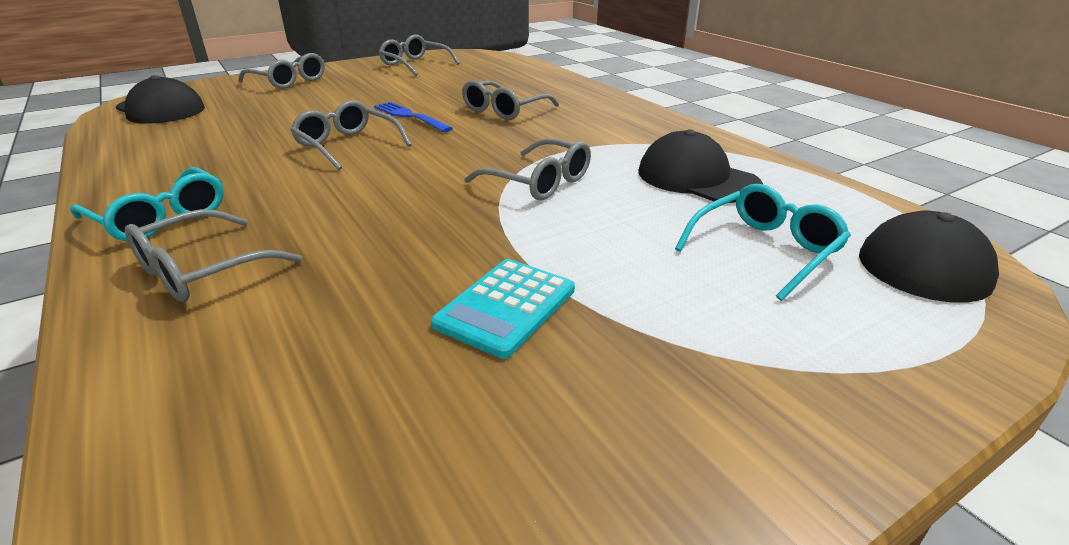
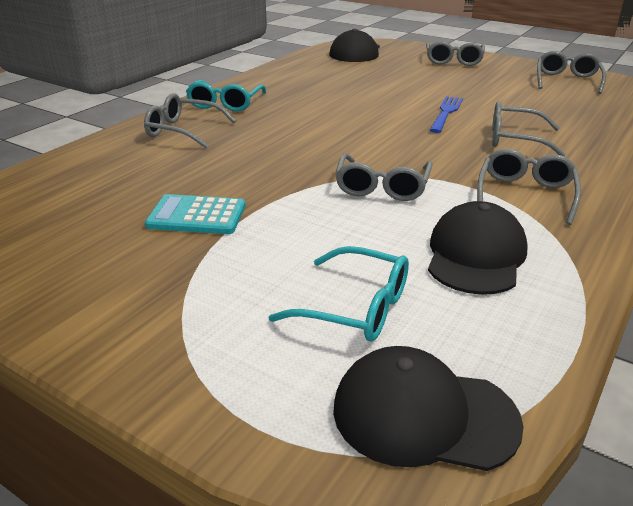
camera: 65 degrees right, 0 degrees up
(347, 145) = (367, 111): grey glasses -> grey glasses (525, 194)

